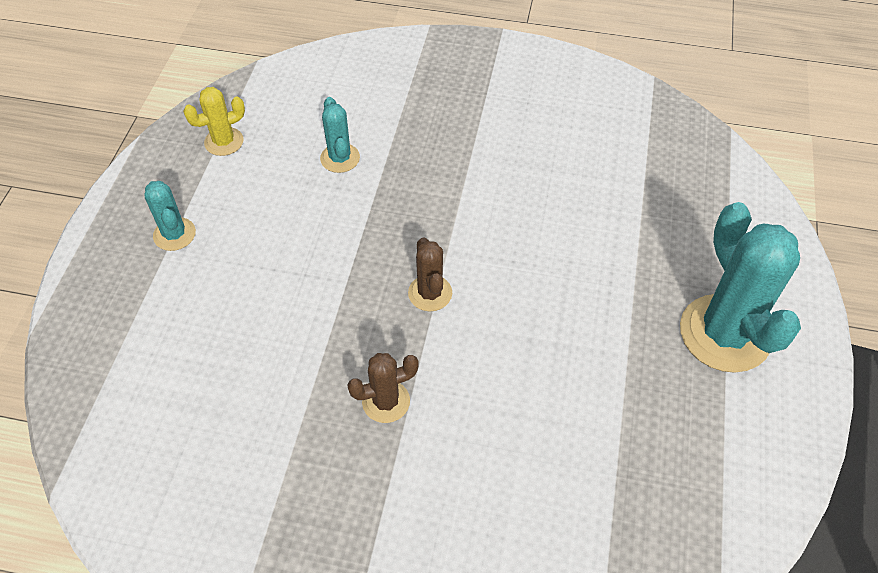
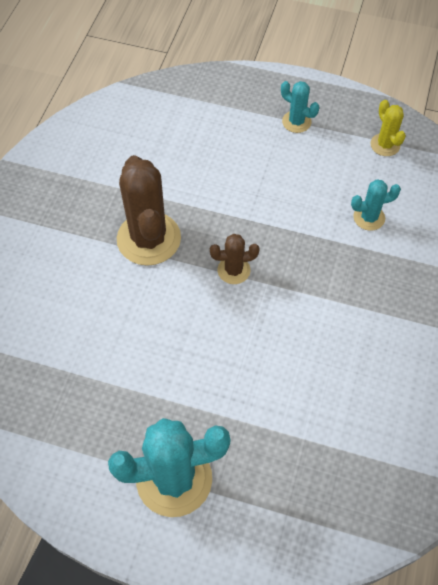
camera: 95 degrees right, 5 degrees up
(174, 234) = (296, 122): turquoise cactus -> turquoise cactus turned 60 degrees clockwise
(386, 401) = (149, 239): brown cactus -> brown cactus, size x1.99

